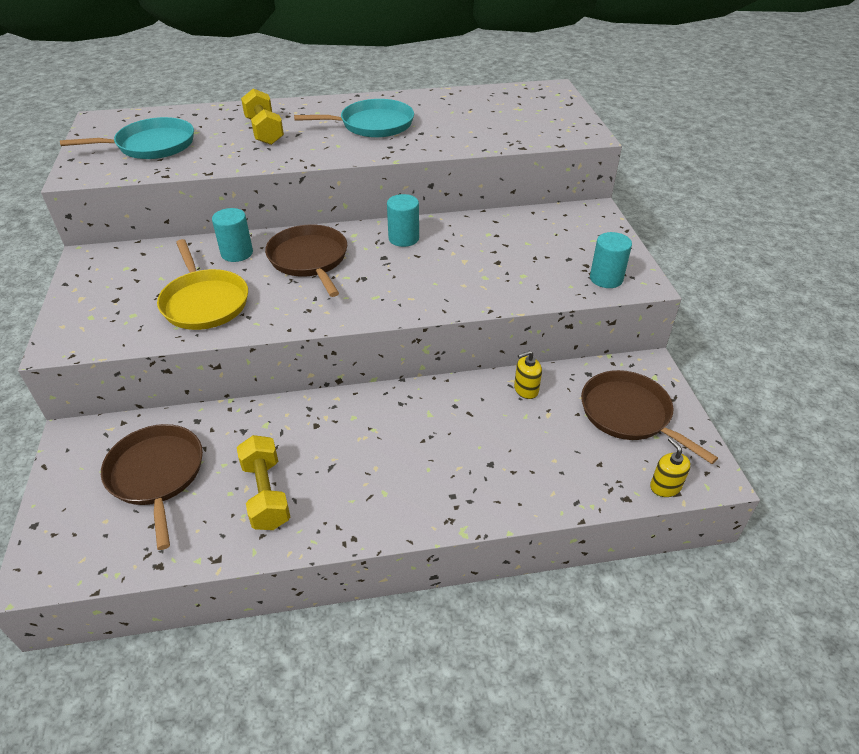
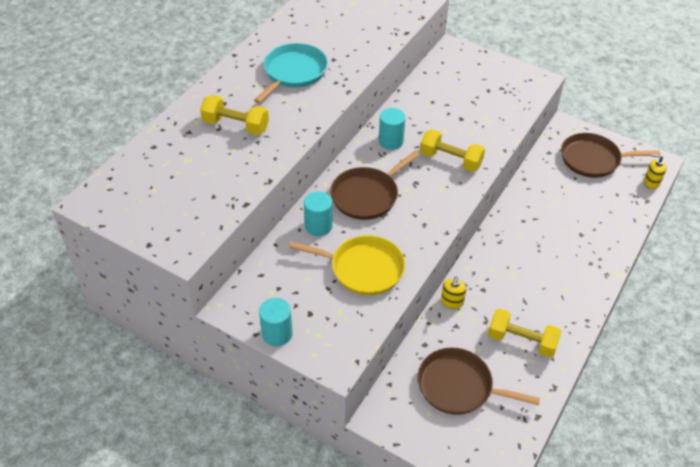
camera: 50 degrees left, 5 degrees up
(151, 145) = (183, 191): turquoise pan -> none
(309, 259) = (367, 195): brown pan -> brown pan turned 60 degrees counterclockwise
(425, 283) = (450, 160): none -> yellow dumbbell
(526, 390) = (538, 184): yellow soap dispenser -> yellow soap dispenser (452, 302)
(606, 278) = (522, 89): turquoise cylinder -> turquoise cylinder (277, 333)

